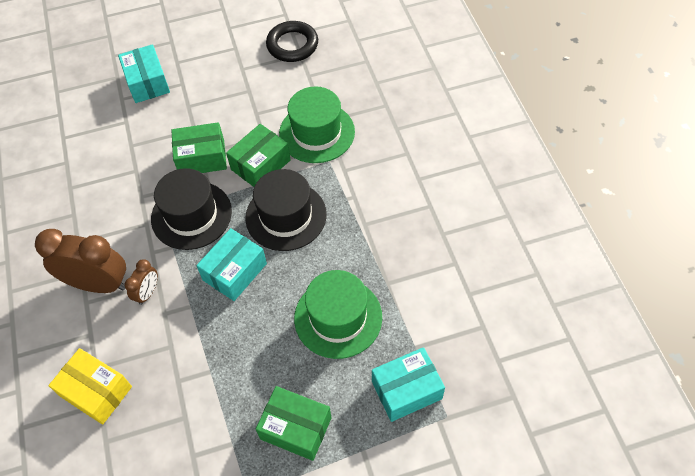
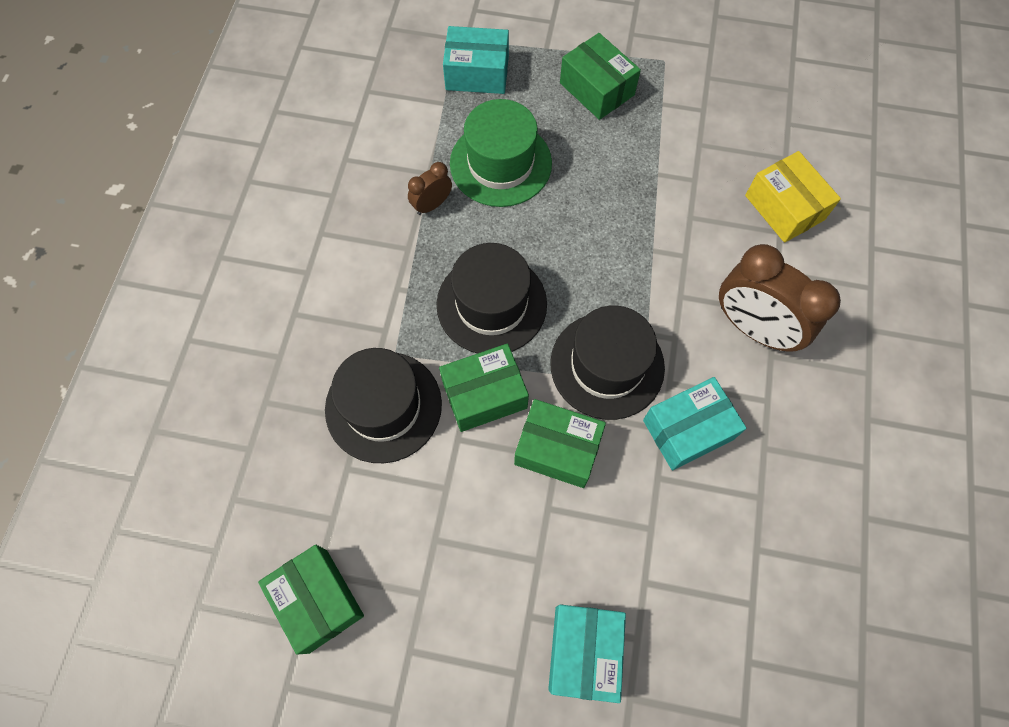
camera: 155 degrees left, 10 degrees up
(148, 292) = (696, 288): brown clock -> brown clock (432, 205)
(234, 272) = (586, 264): turquoise box -> turquoise box (687, 430)
(292, 45) = (318, 600): black ring -> green box
(317, 133) = (383, 406): green hat -> black hat

